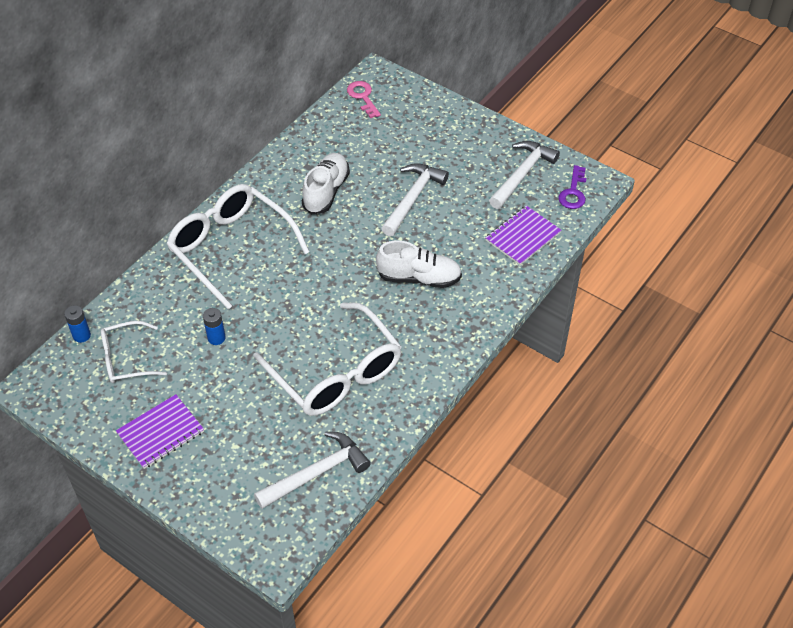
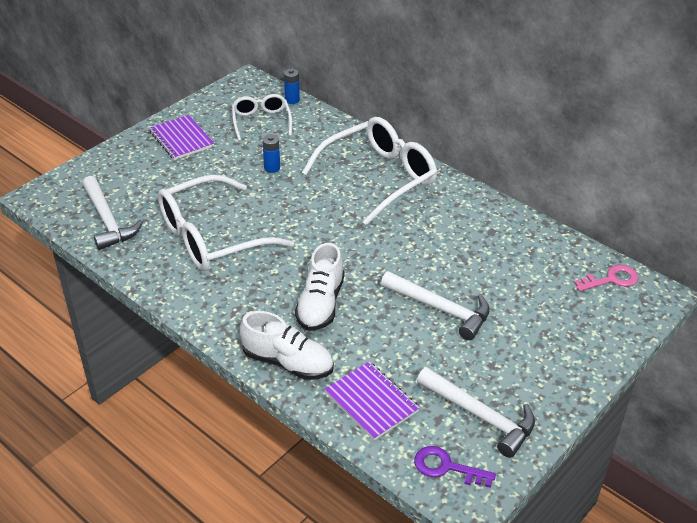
camera: 95 degrees right, 10 degrees down
(326, 191) = (453, 242): white shoe -> white shoe (288, 362)

